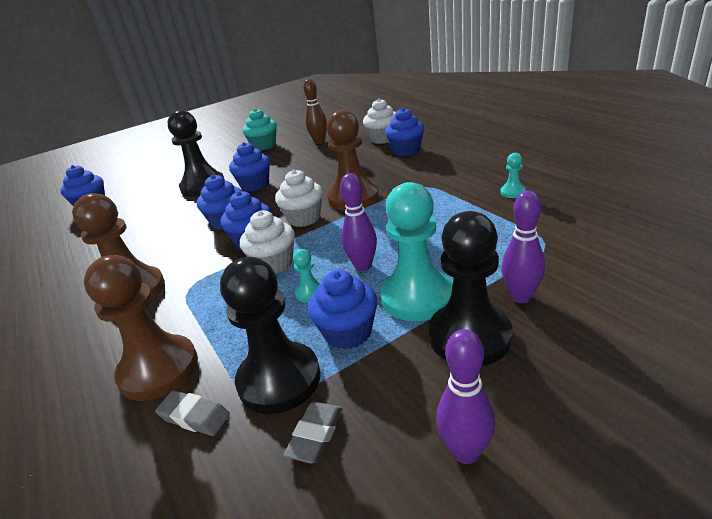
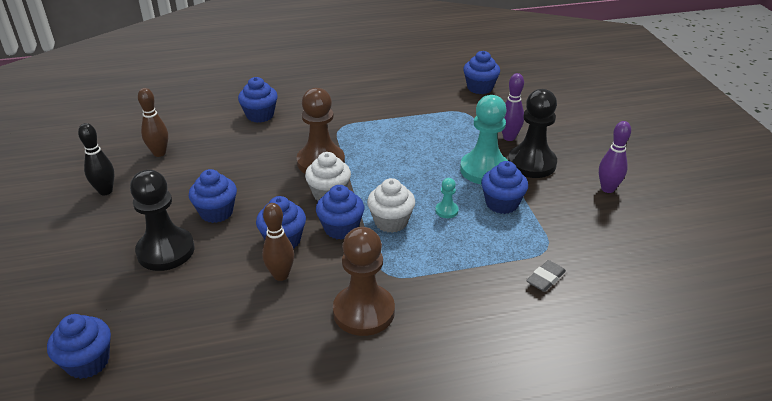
camera: 75 degrees left, 5 degrees up
(159, 370) = (489, 295): brown pawn -> none
(180, 236) = (281, 275): none -> brown bowling pin
(264, 146) = (105, 191): turquoise cupcake -> black bowling pin
(279, 379) = (530, 238): black pawn -> none
(315, 435) = (580, 232): grey eraser -> none
(363, 266) = (432, 181): purple bowling pin -> none
(383, 139) = (213, 118): white cupcake -> none
(512, 192) = (392, 99): turquoise pawn -> none
(629, 236) = (480, 88): none -> blue cupcake

